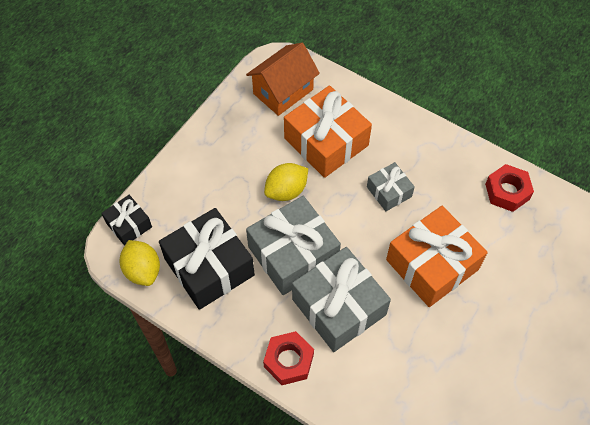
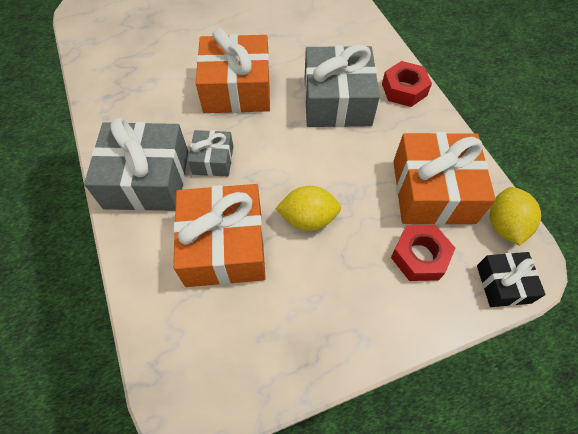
camera: 145 degrees left, 0 degrees up
(209, 267) = (432, 191): black gift -> orange gift
(283, 91) = (216, 347): orange house -> none
(293, 254) = (345, 158): grey gift -> grey gift (147, 179)
(507, 192) = (119, 103): red nut -> red nut (419, 256)

